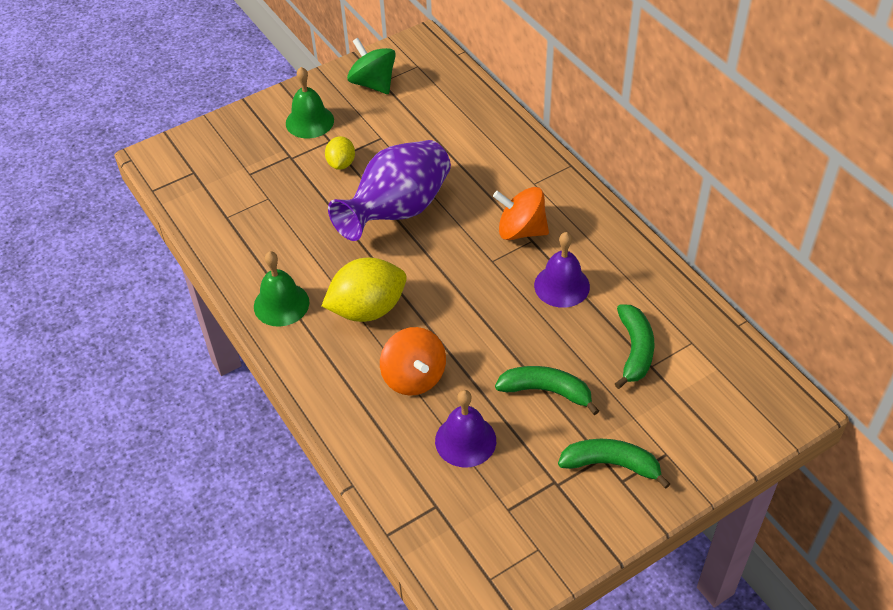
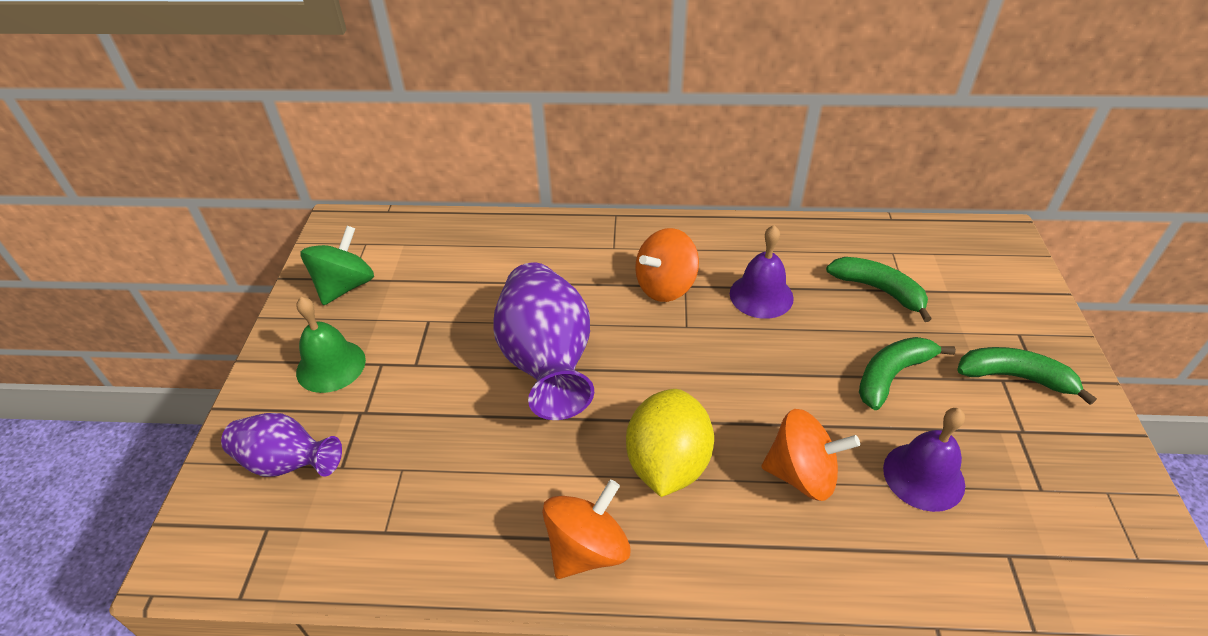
camera: 55 degrees left, 5 degrees down
(234, 151) = (287, 463): none -> purple vase
(281, 304) = (587, 549): green bell -> orange spinning top
(341, 163) = (426, 372): yellow lemon -> none
(373, 83) = (345, 286): green spinning top -> green spinning top turned 120 degrees clockwise
(611, 464) = (1015, 377): green banana -> green banana turned 60 degrees clockwise

